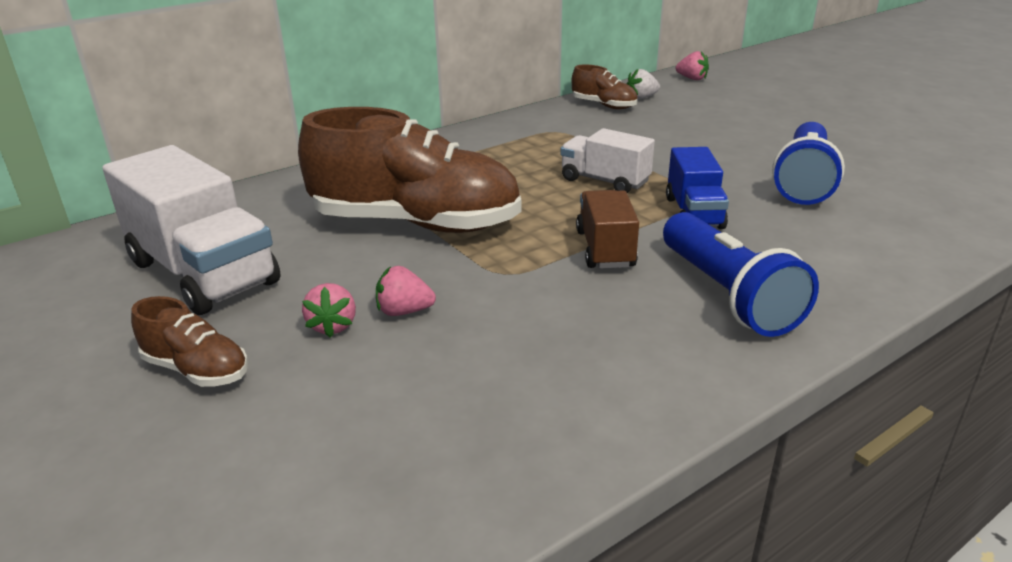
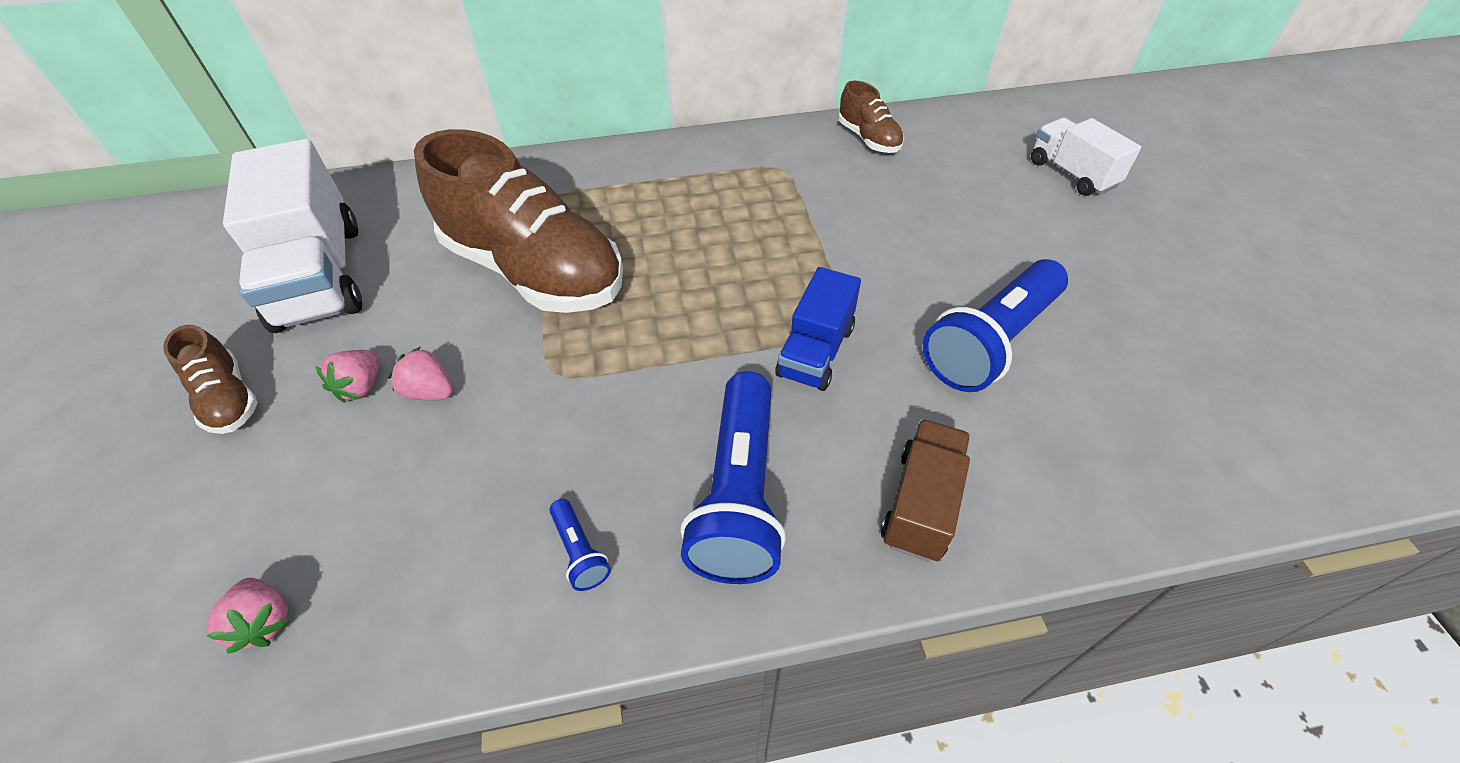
camera: 25 degrees right, 20 degrees up
(604, 181) = (764, 266): white truck -> white truck (1072, 174)
(605, 249) = (676, 374): brown truck -> brown truck (921, 504)
(641, 98) = (923, 137): white strawberry -> none
(645, 359) = (580, 552): none -> blue flashlight
(692, 78) = (1014, 117): pink strawberry -> pink strawberry (265, 621)

